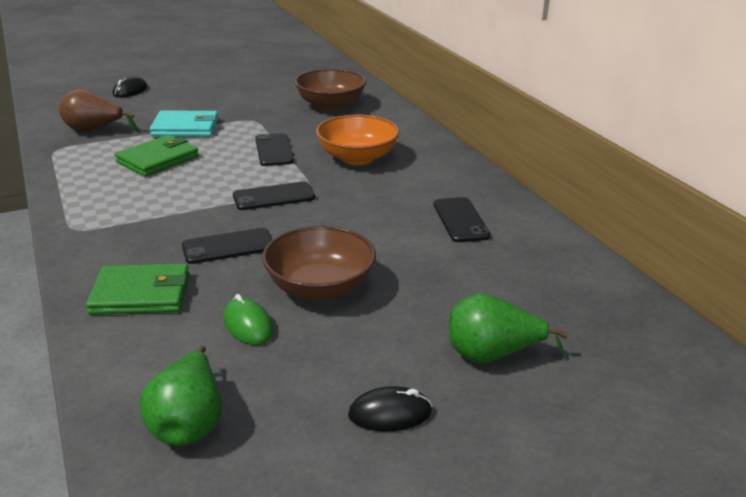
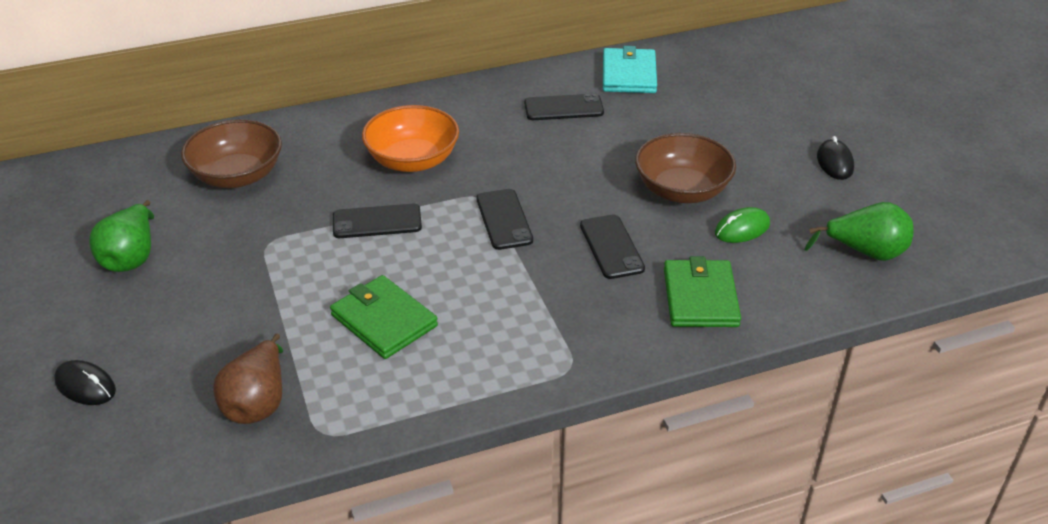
camera: 85 degrees left, 10 degrees up
(185, 127) = (277, 305): turquoise wallet -> turquoise wallet (629, 74)
(492, 355) = (763, 115): green pear -> green pear (131, 257)

